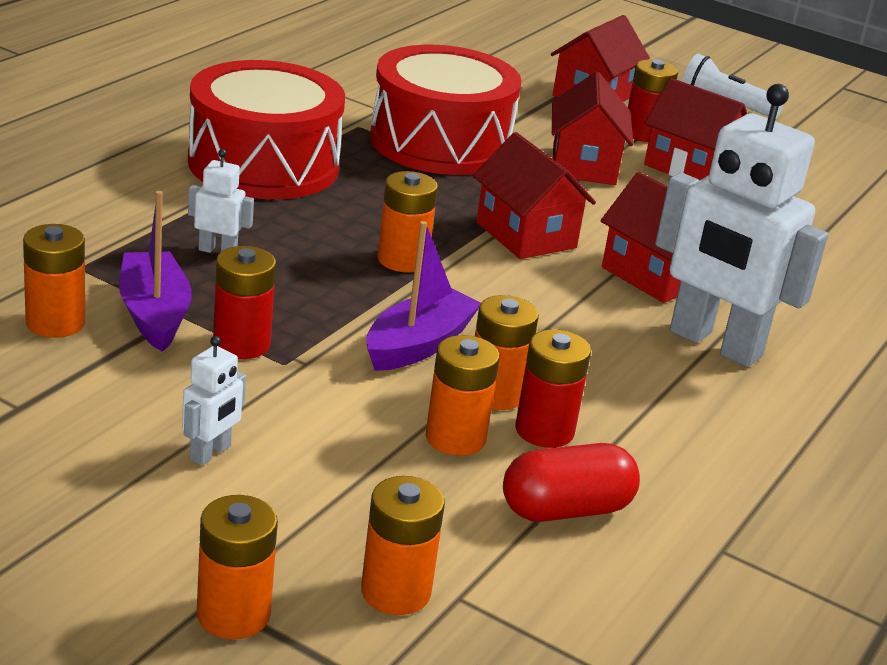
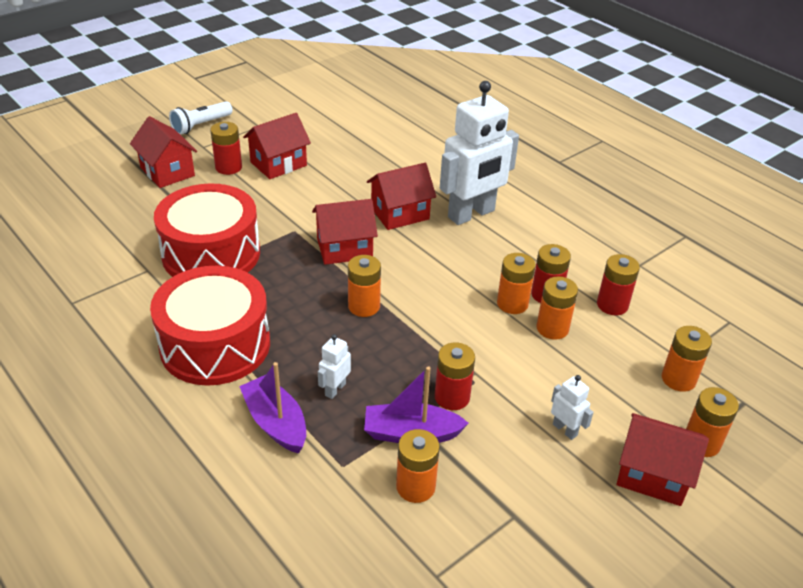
camera: 70 degrees left, 10 degrees up
(418, 345) = (461, 321): purple boat -> purple boat (276, 423)
(566, 509) = (612, 305): red capsule -> red battery
(584, 165) = (263, 202): red house -> red house (652, 475)

